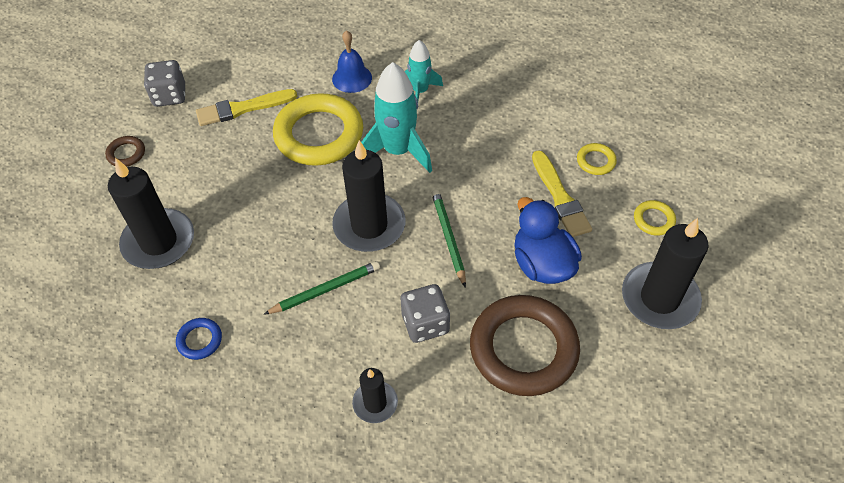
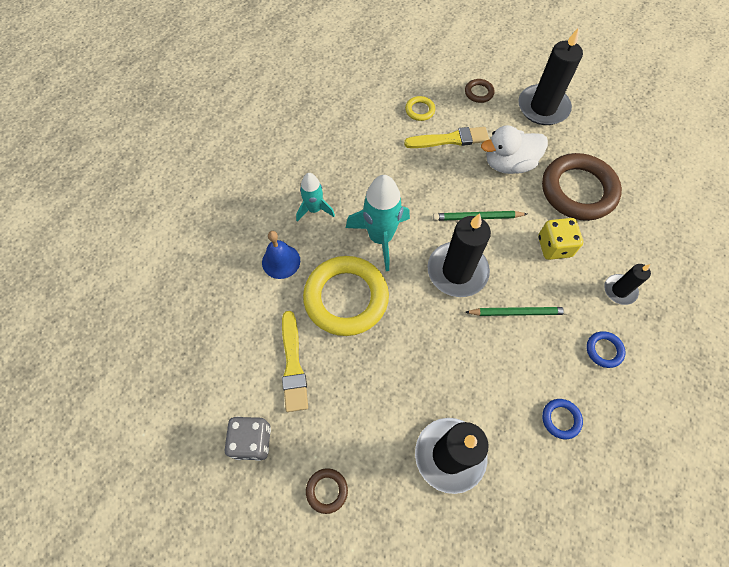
camera: 80 degrees left, 10 degrees up
(288, 384) = (604, 350): none -> blue ring
(325, 289) = (518, 312): green pencil -> green pencil turned 105 degrees clockwise
(425, 323) = (554, 246): grey dice -> yellow dice
(542, 264) = (509, 164): blue duck -> white duck
(653, 220) = (479, 93): yellow ring -> brown ring

